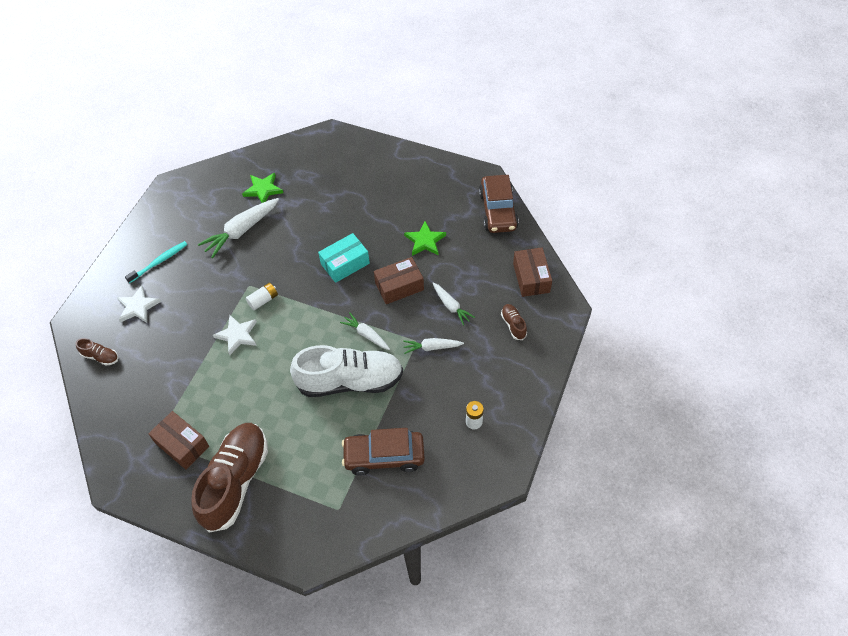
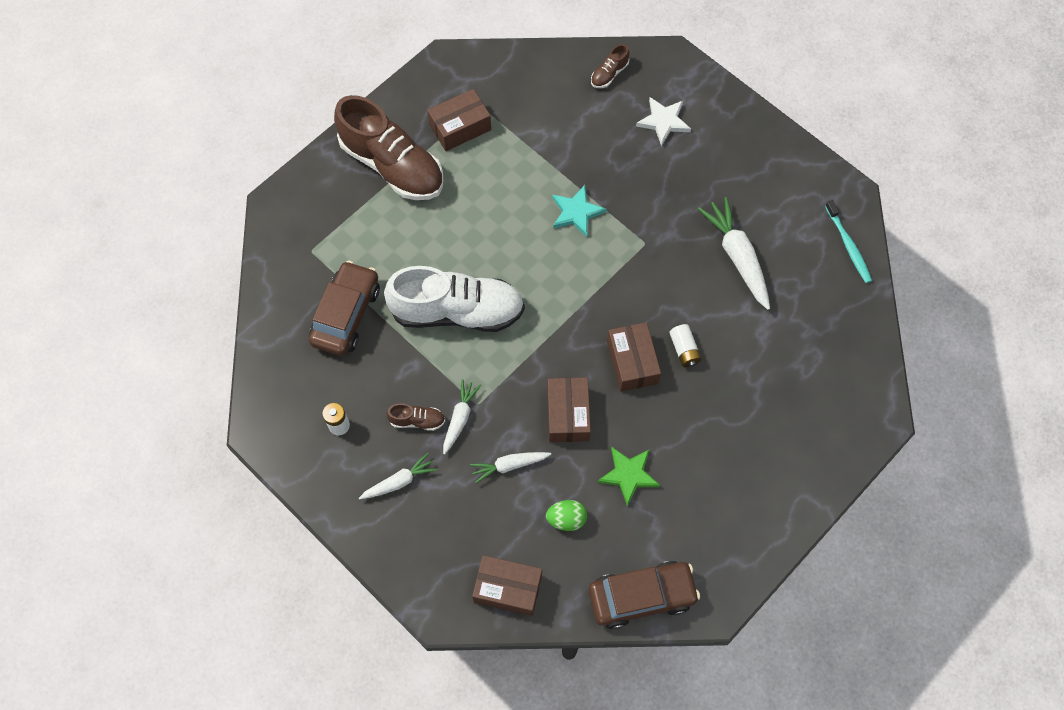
camera: 110 degrees right, 10 degrees up
(159, 262) = (723, 156): turquoise toothbrush -> turquoise toothbrush (848, 246)
(237, 335) = (576, 212): white star -> turquoise star
(263, 189) = (801, 301): green star -> none
(263, 300) = (615, 253): white battery -> white battery (684, 350)
(345, 264) = (632, 362): turquoise box -> brown box
(350, 381) = (457, 311): white shoe -> white shoe turned 105 degrees counterclockwise
(366, 335) = (513, 351): white carrot -> white carrot (399, 481)
(470, 263) = (566, 519): none -> green egg
(498, 211) = (641, 596): brown car -> brown car turned 150 degrees clockwise
(513, 325) = (446, 530): brown shoe -> brown shoe (417, 420)

